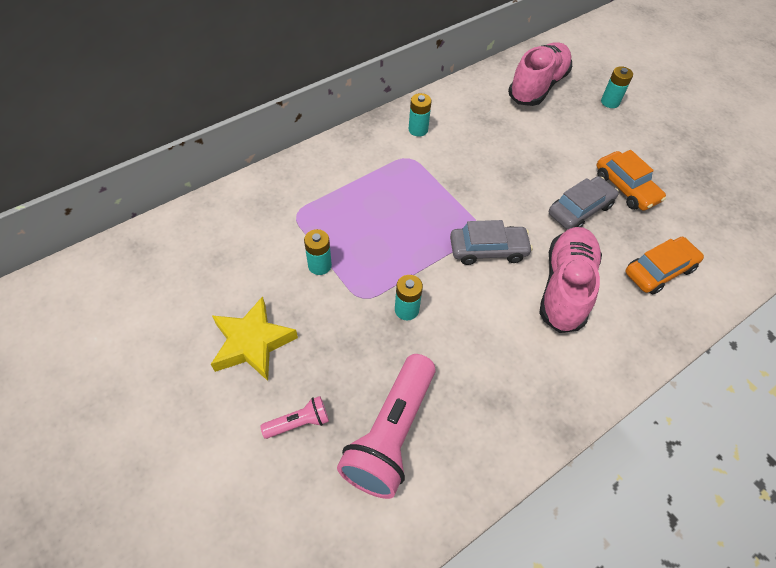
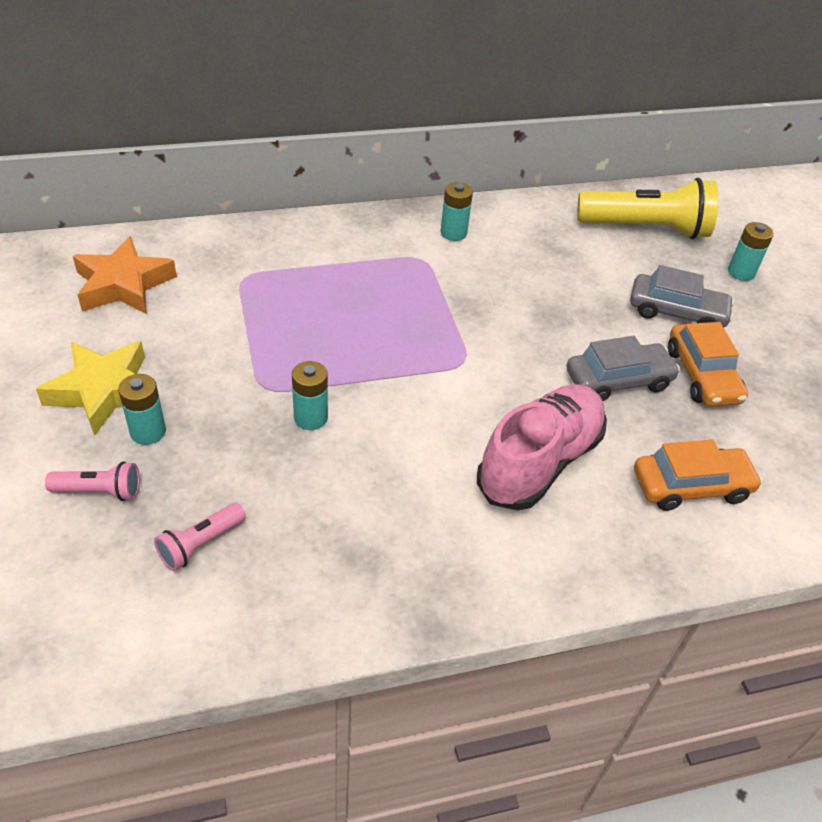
camera: 20 degrees right, 10 degrees down
(212, 250) = (123, 285): none -> orange star
(319, 265) = (236, 337): turquoise battery -> turquoise battery (148, 432)
(390, 434) = (200, 544): pink flashlight -> pink flashlight, size x0.47
(488, 250) = (460, 386): grey car -> grey car (676, 312)
(537, 86) = (646, 229): pink shoe -> yellow flashlight

